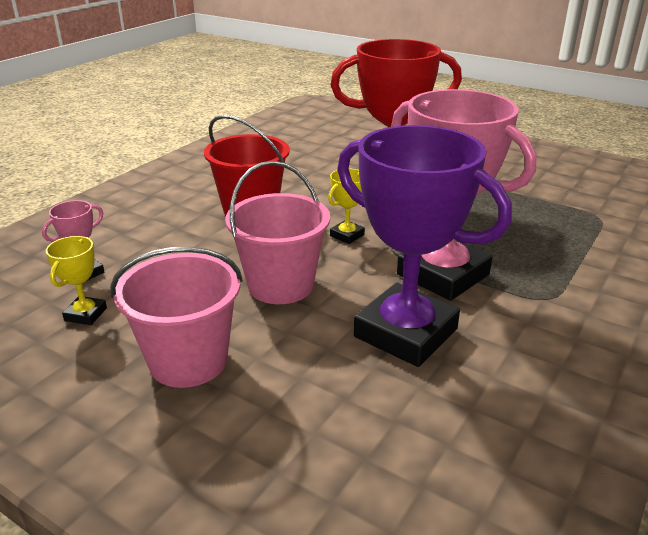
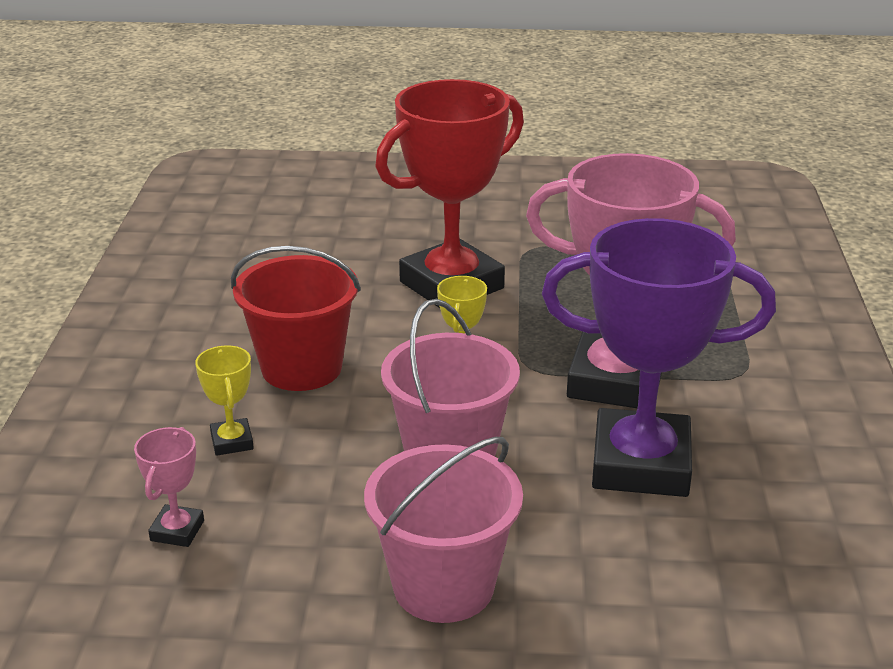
camera: 30 degrees left, 0 degrees up
(86, 314) = (249, 582): yellow trophy -> yellow trophy (232, 442)

